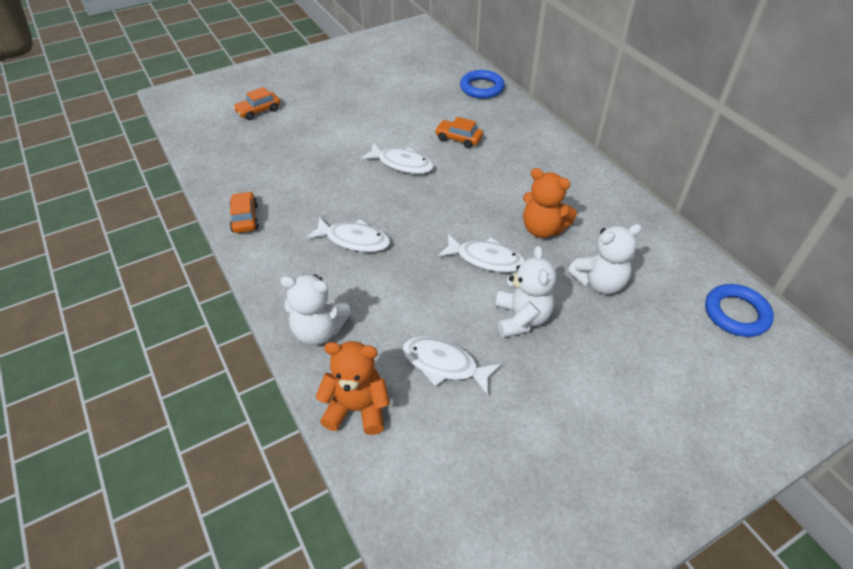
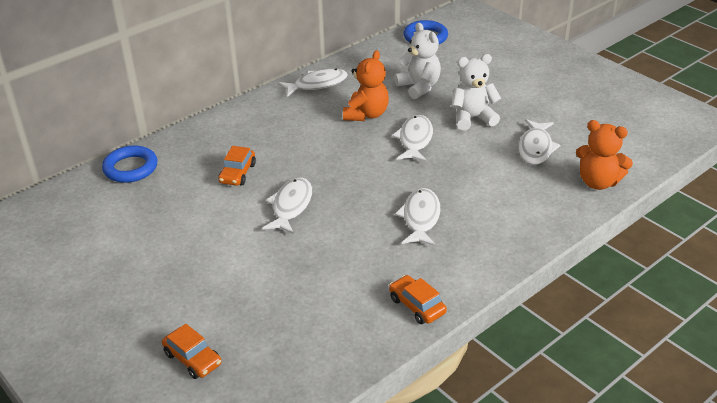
camera: 100 degrees left, 10 degrees down
(245, 218) = (417, 306): orange car -> orange car turned 75 degrees clockwise
(318, 331) = (539, 217): white teddy bear -> none
(357, 408) = (598, 182): orange teddy bear -> orange teddy bear turned 60 degrees counterclockwise
(609, 200) = (317, 84): none -> white fish

